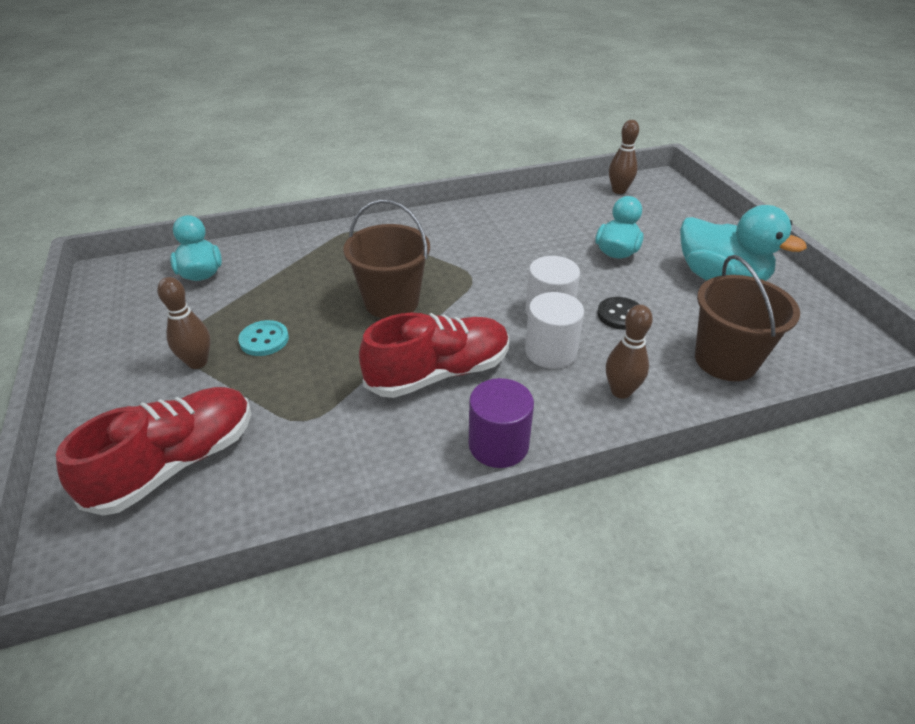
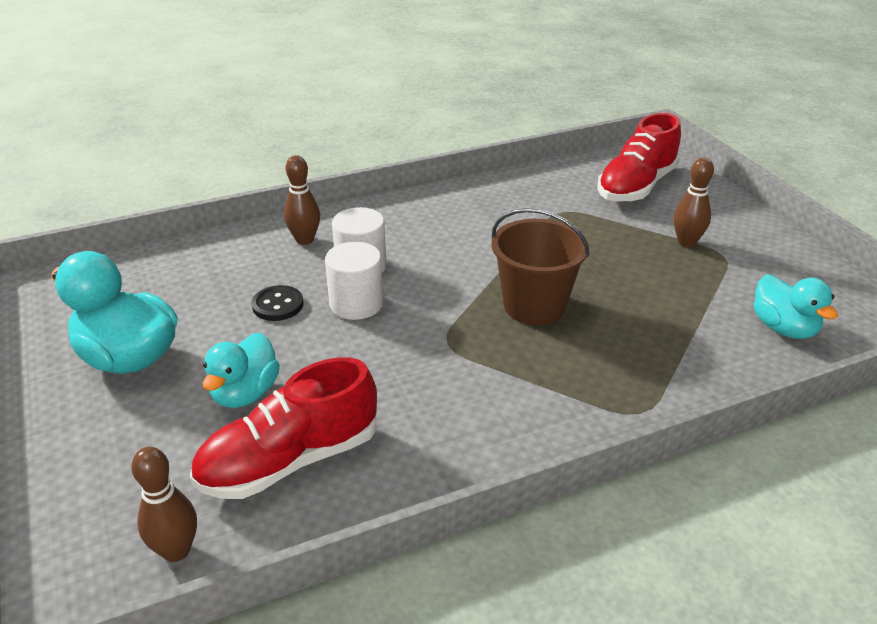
camera: 175 degrees right, 5 degrees down
(264, 340) = (643, 262): turquoise button -> none
(438, 373) = (465, 245): red shoe -> red shoe (290, 461)
(498, 445) = (410, 205): purple cylinder -> none
(725, 360) = (194, 267): brown bucket -> none

